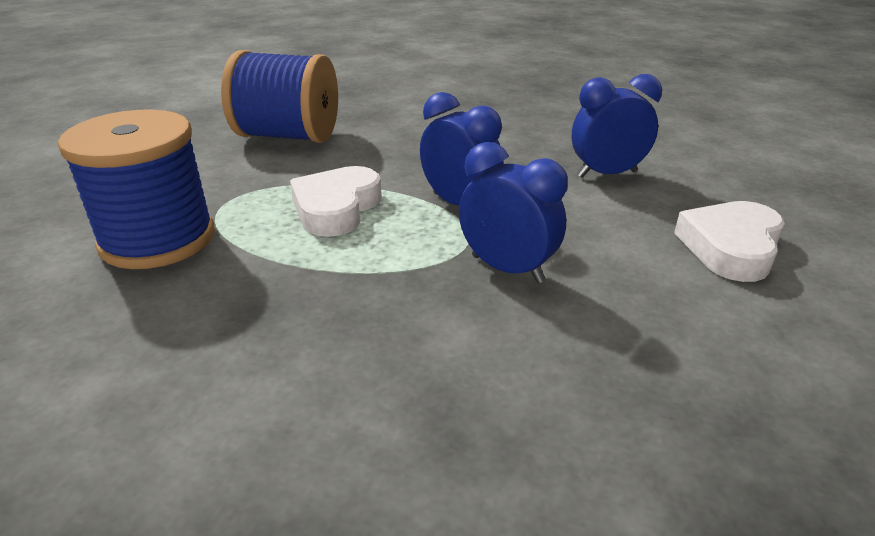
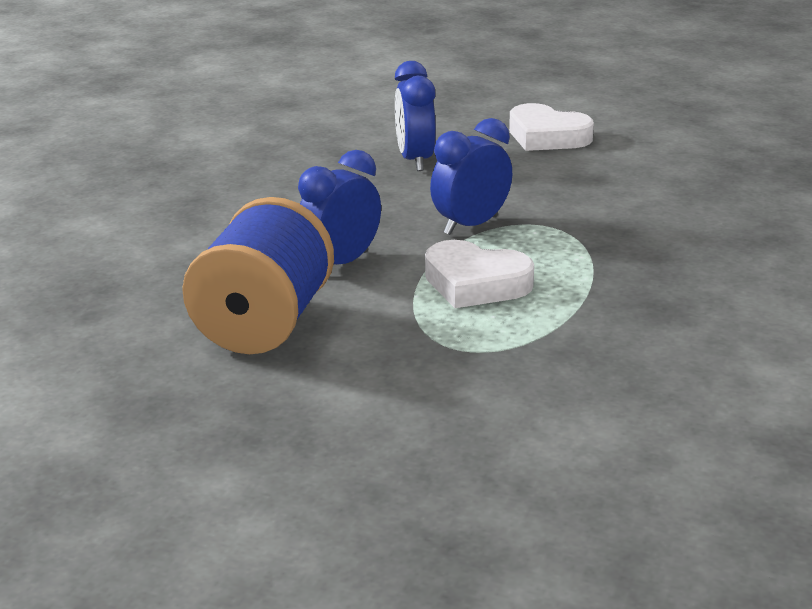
camera: 85 degrees left, 5 degrees down
(158, 239) = (541, 377): blue spool -> none
(507, 269) = (583, 212): blue clock -> blue clock (341, 263)

